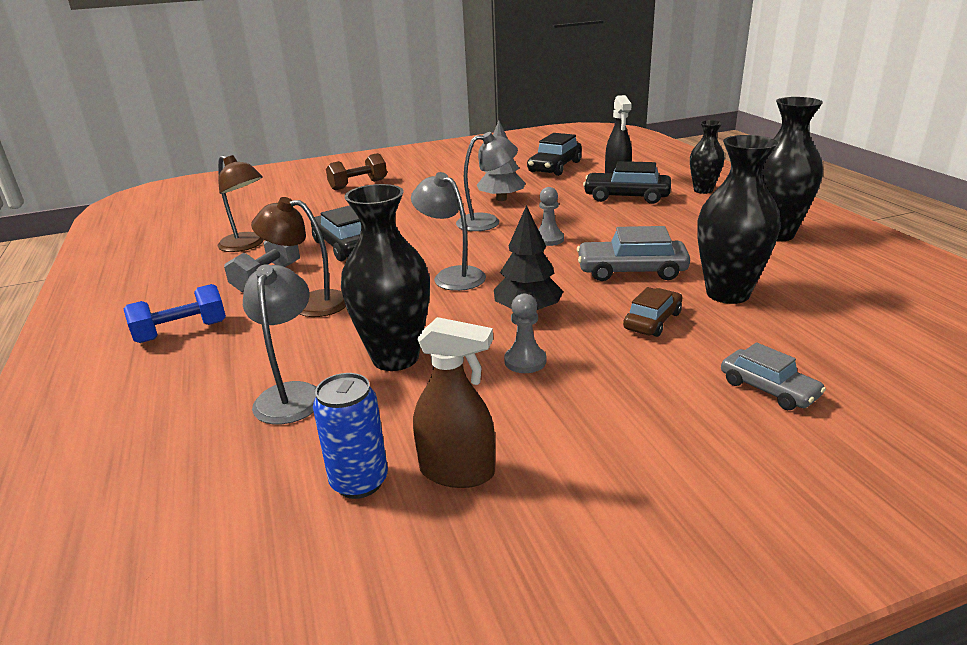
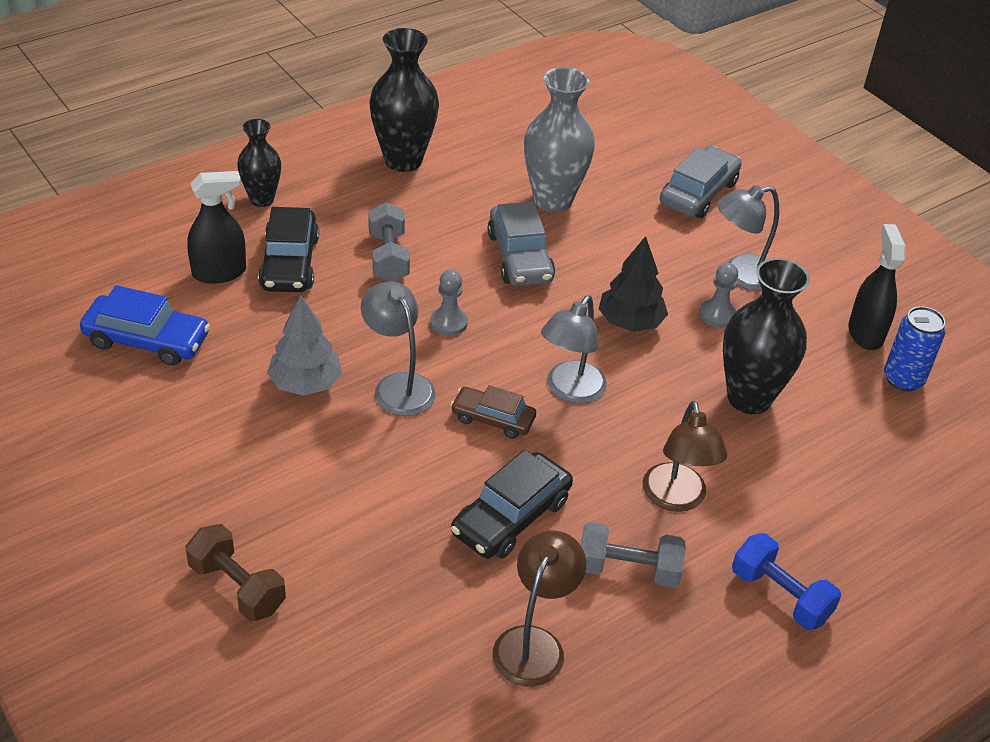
camera: 110 degrees left, 15 degrees up
(291, 394) = (834, 453): grey lamp -> grey lamp (740, 275)
(457, 471) = (865, 333): brown spray bottle -> black spray bottle
(555, 167) = (147, 340): black car -> blue car
(632, 224) = (388, 257): none -> grey dumbbell
(652, 321) = (620, 244): brown car -> brown car (493, 419)
(727, 294) = (553, 200): black vase -> grey vase
(768, 389) = (698, 193): grey car -> grey car, size x1.54

